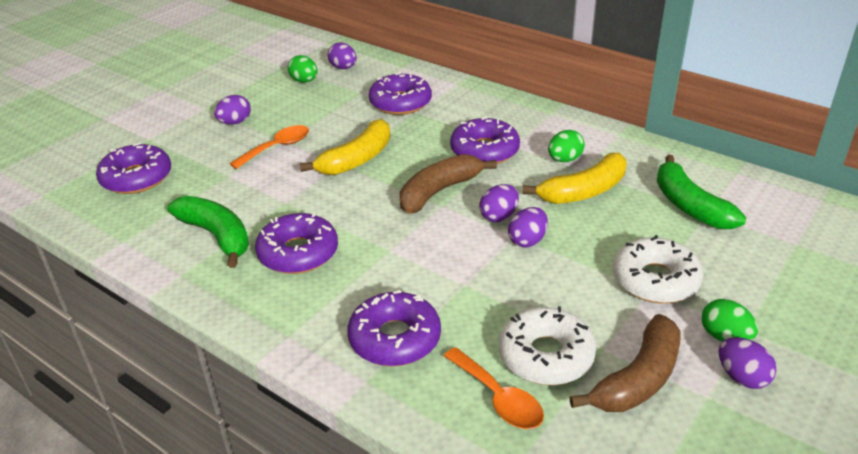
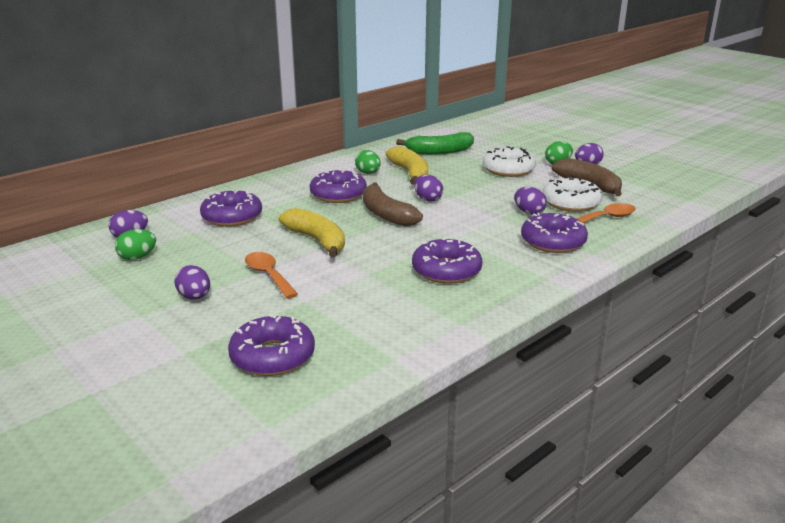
camera: 80 degrees left, 10 degrees down
(217, 236) = (407, 306): green banana -> none
(527, 241) = (459, 194): purple egg -> purple egg (529, 212)

